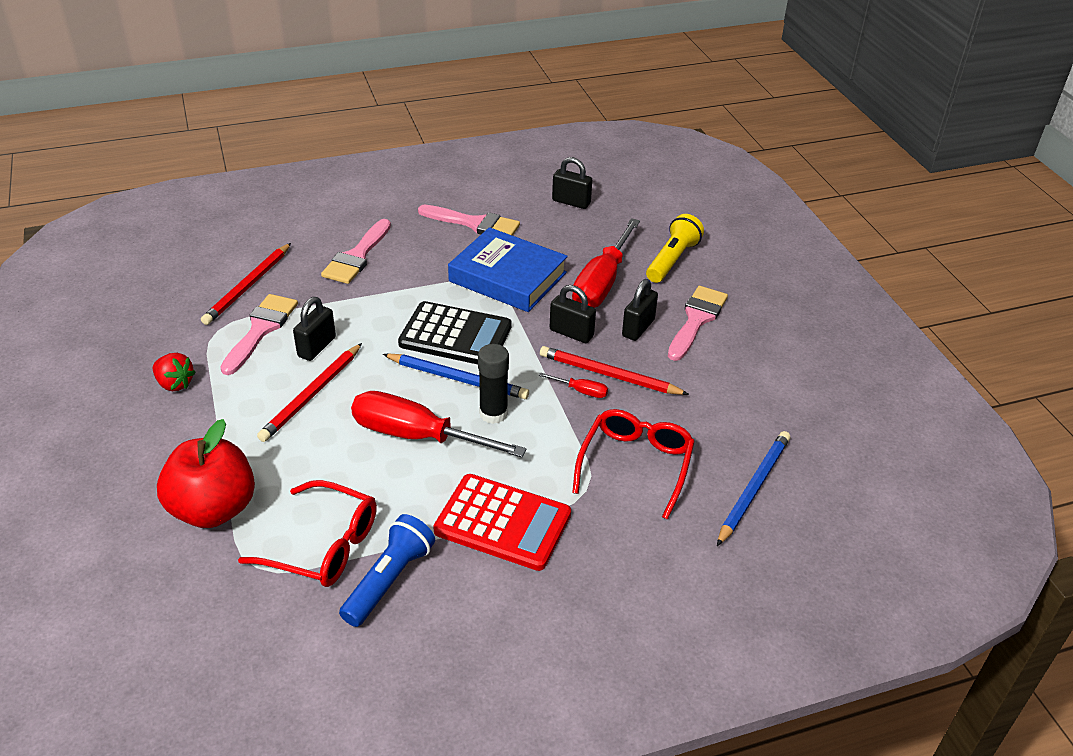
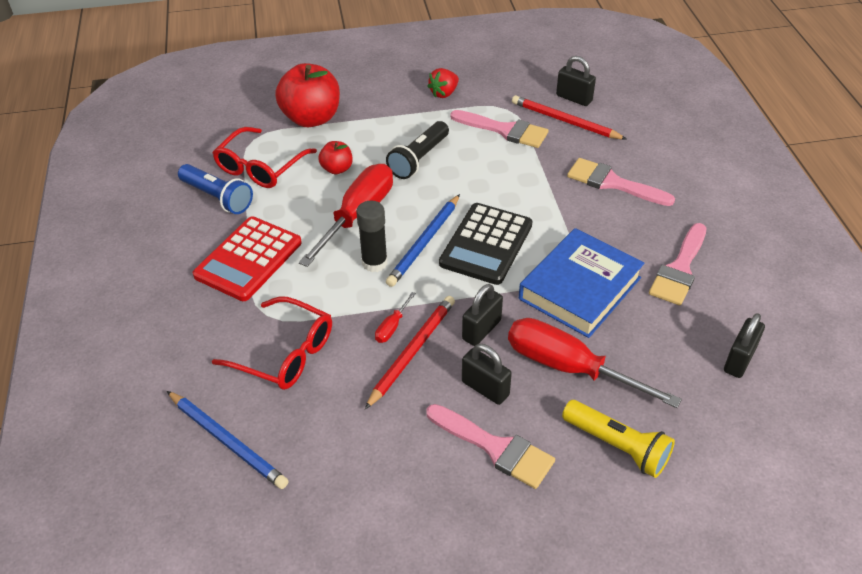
camera: 100 degrees right, 5 degrees up
(312, 395) = (419, 159): red pencil -> black flashlight
(317, 347) = (479, 160): black padlock -> black padlock (574, 98)
(329, 466) = (337, 169): none -> red apple

